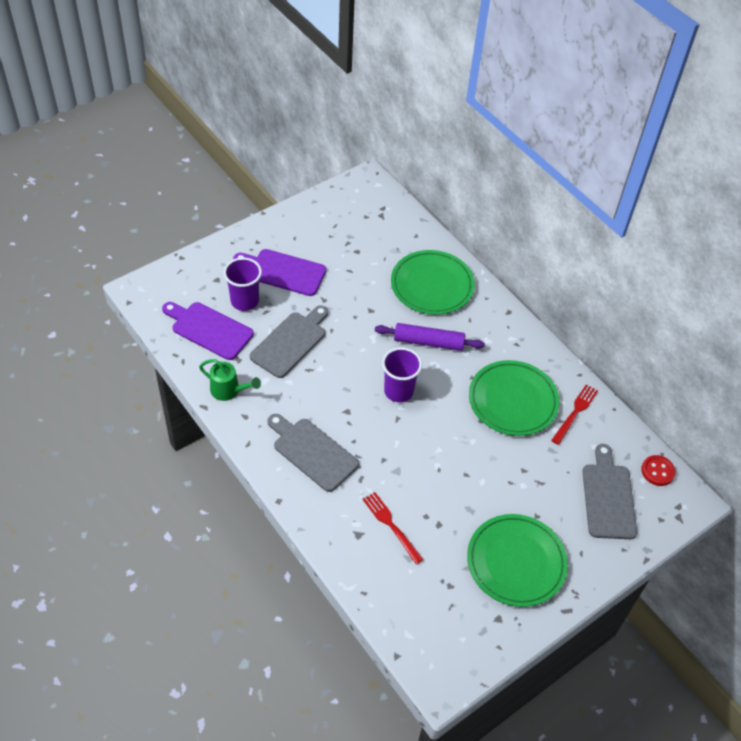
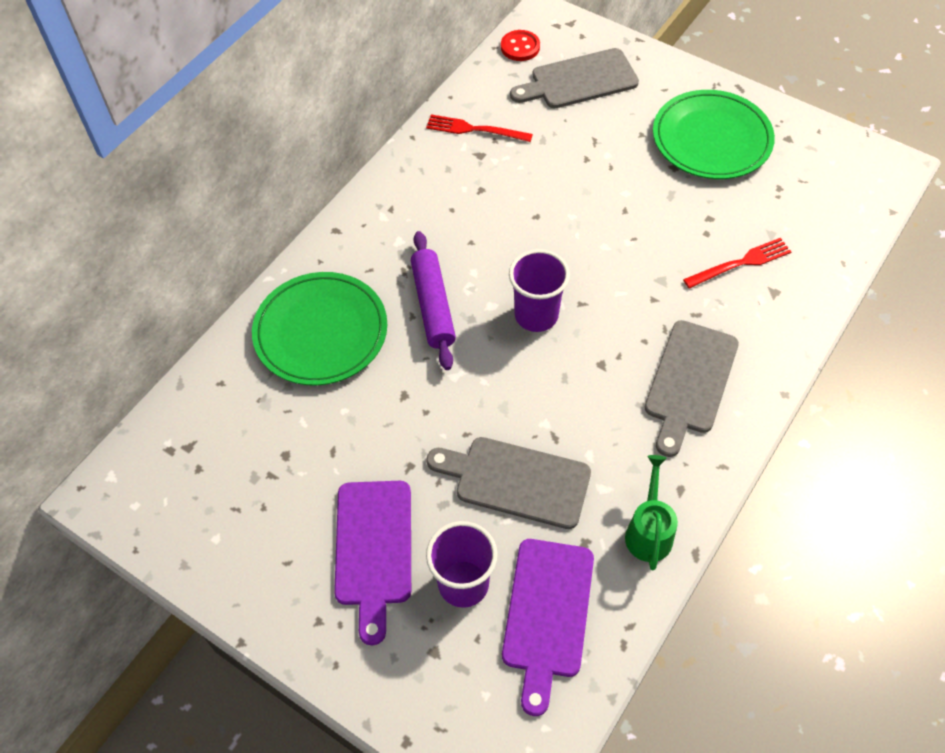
camera: 105 degrees left, 5 degrees up
(391, 525) = (741, 263): red fork -> red fork turned 150 degrees counterclockwise
(513, 400) = (487, 191): green plate -> none

